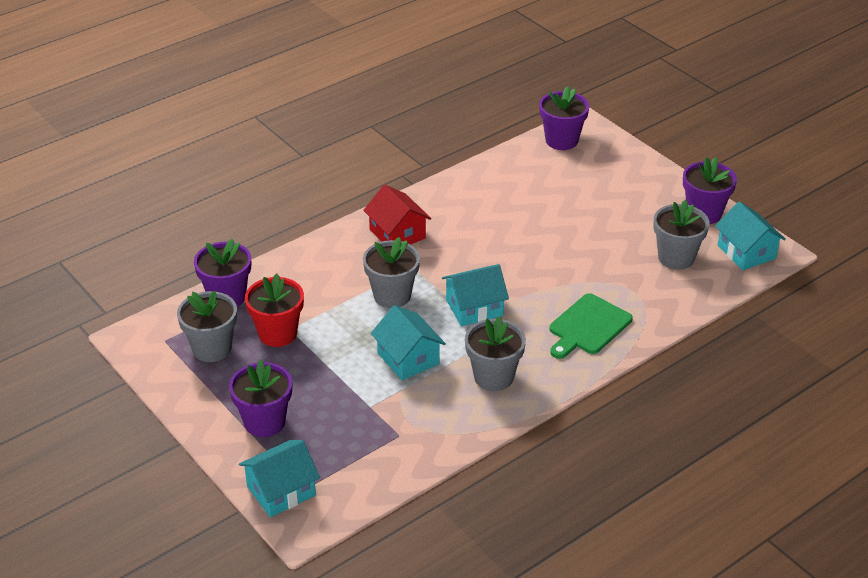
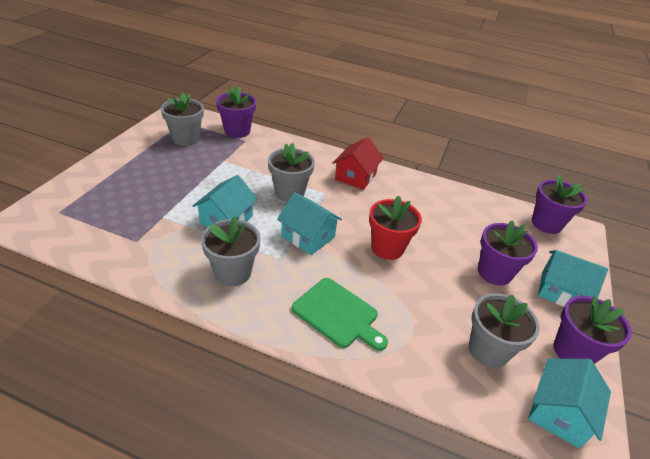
camera: 55 degrees right, 0 degrees up
(265, 422) = (124, 176): purple flower pot -> purple flower pot (494, 272)
(277, 333) = (215, 158): red flower pot -> red flower pot (387, 248)
(281, 491) = (54, 203): turquoise house -> turquoise house (561, 291)
(588, 326) = (338, 314): green cutting board -> green cutting board turned 150 degrees counterclockwise

